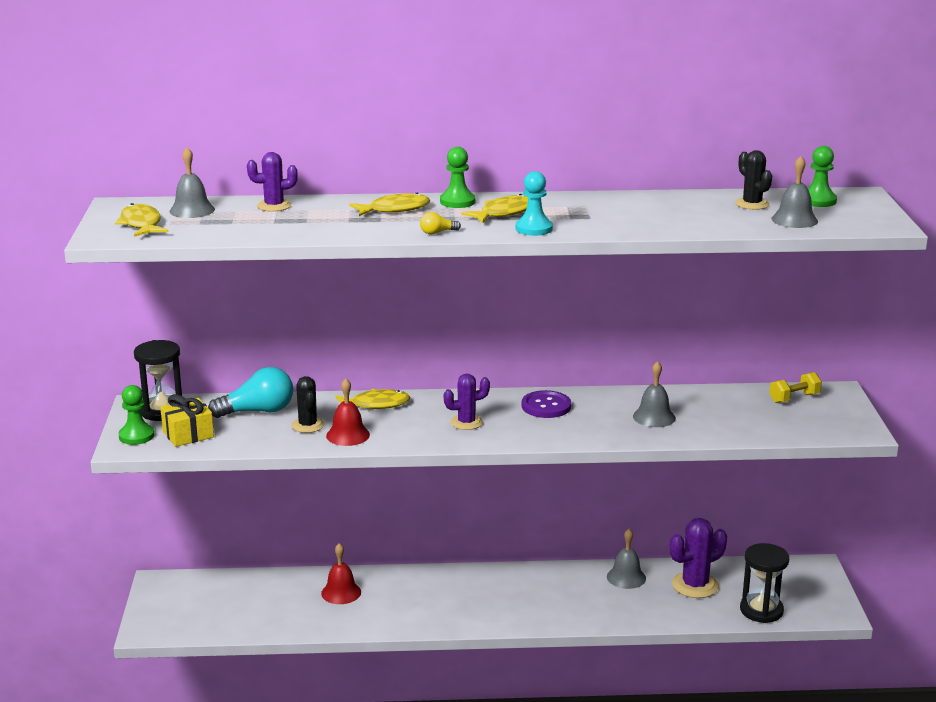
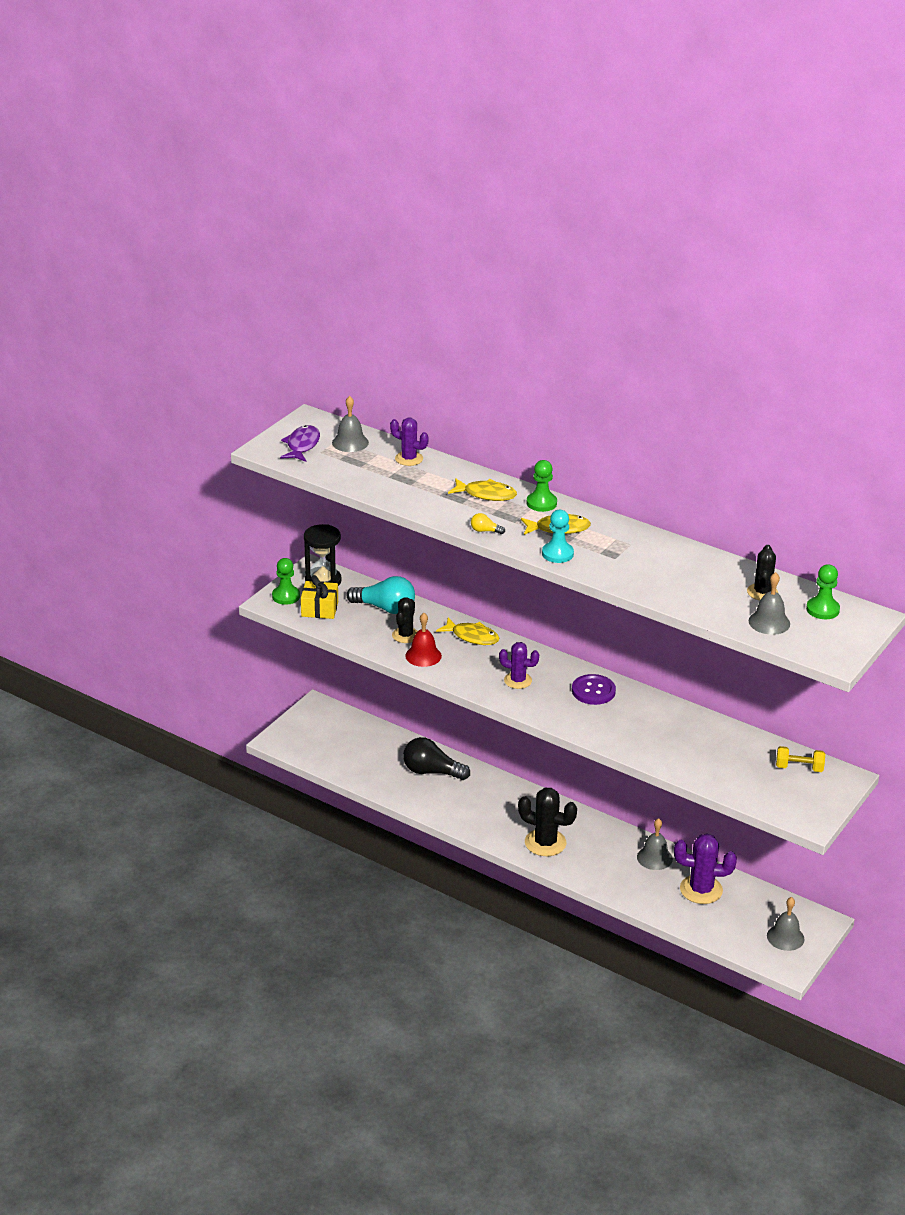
camera: 35 degrees right, 10 degrees up
(141, 224) = (302, 445): yellow fish -> purple fish
(341, 592) = (432, 772): red bell -> black light bulb
(518, 607) = (545, 843): none -> black cactus
(654, 417) = (663, 736): grey bell -> grey bell (785, 937)
(761, 610) = (728, 935): black hourglass -> none

